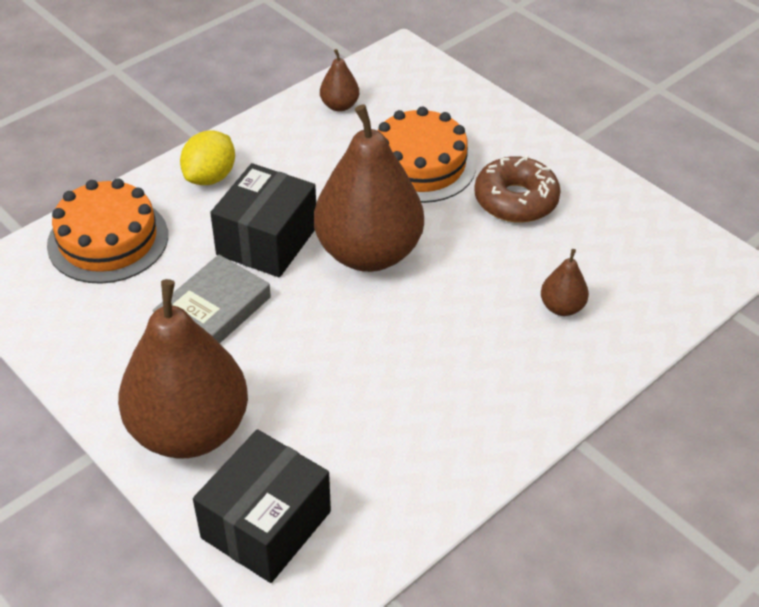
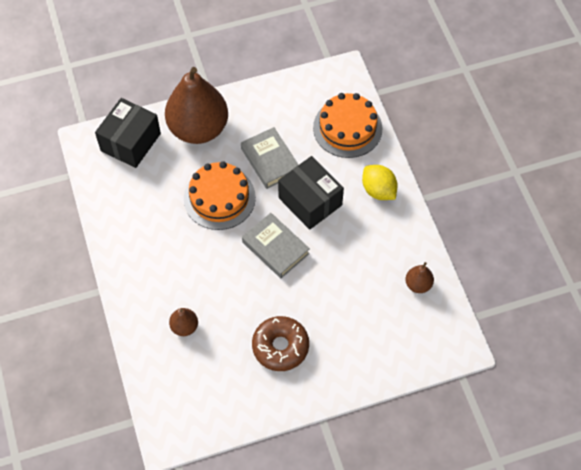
camera: 115 degrees right, 15 degrees up
(266, 524) = (130, 142): black box -> black box turned 60 degrees clockwise
(368, 253) = (275, 248): brown pear -> grey book
(420, 164) = (338, 307): orange cake -> orange cake (219, 198)

